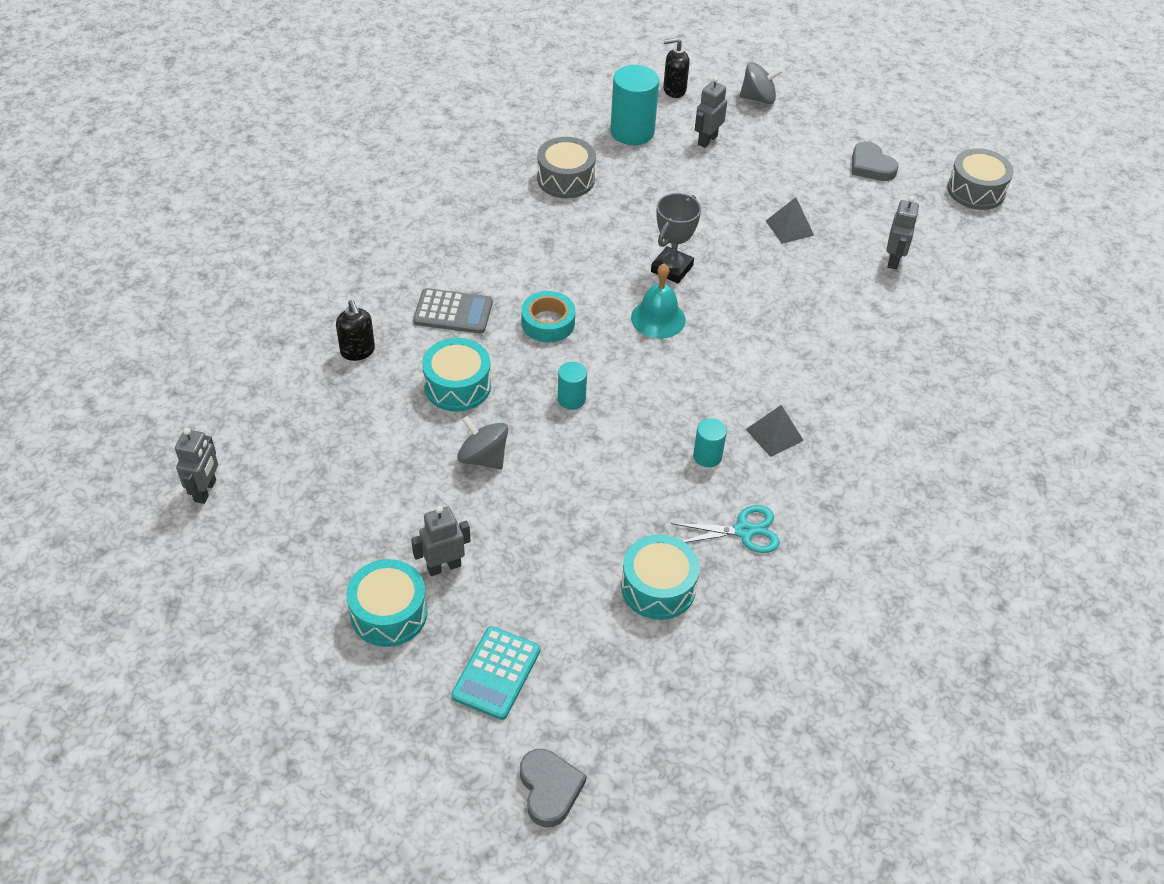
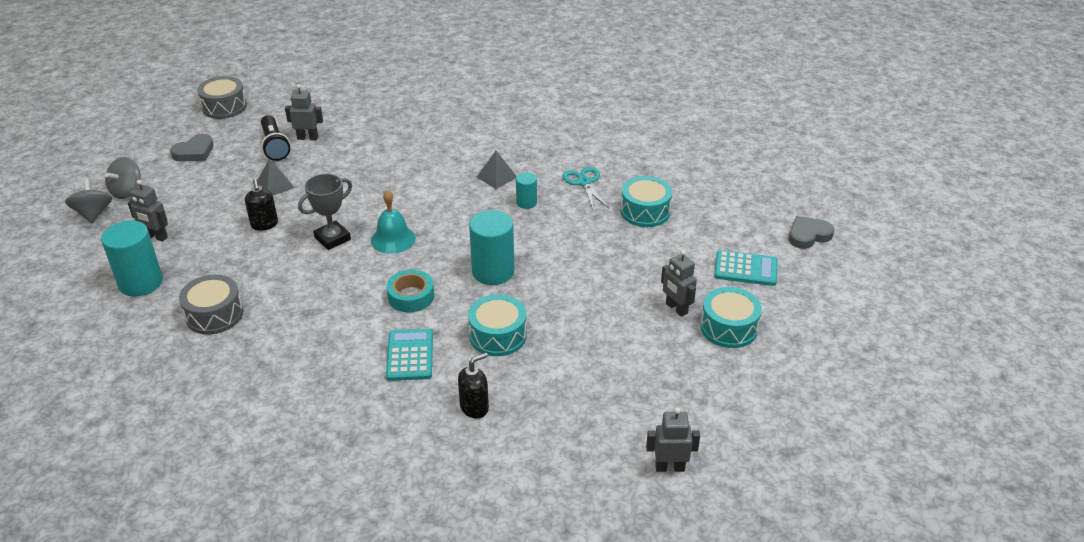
camera: 100 degrees left, 10 degrees down
(453, 312) = (410, 355): grey calculator -> turquoise calculator
(483, 458) = (568, 307): grey spinning top -> grey spinning top (127, 191)
(571, 399) = (493, 271): turquoise cylinder -> turquoise cylinder, size x1.89
(672, 268) = (332, 238): grey trophy -> grey trophy turned 60 degrees counterclockwise
(674, 90) = (74, 264): black soap dispenser -> black soap dispenser (264, 224)
(877, 230) = (274, 146): none -> black flashlight

